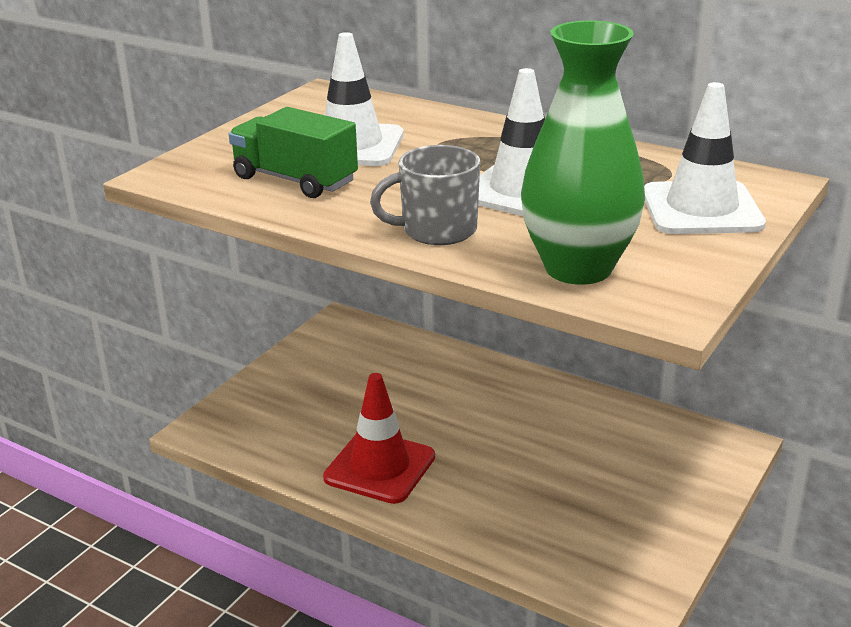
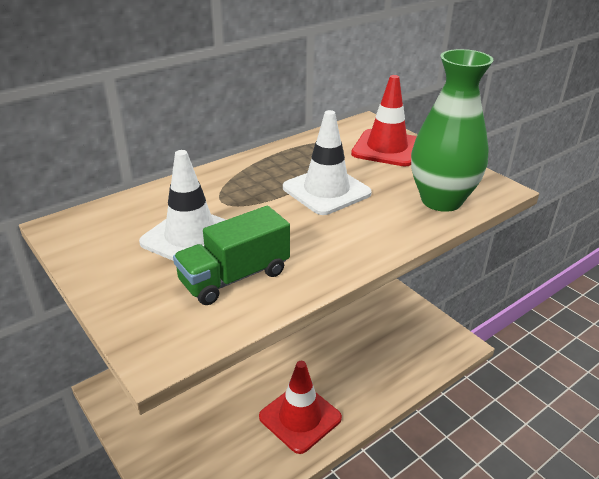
camera: 70 degrees left, 5 degrees up
(437, 230) = (365, 234): grey mug -> none
(701, 209) = (386, 148): white traffic cone -> red traffic cone

